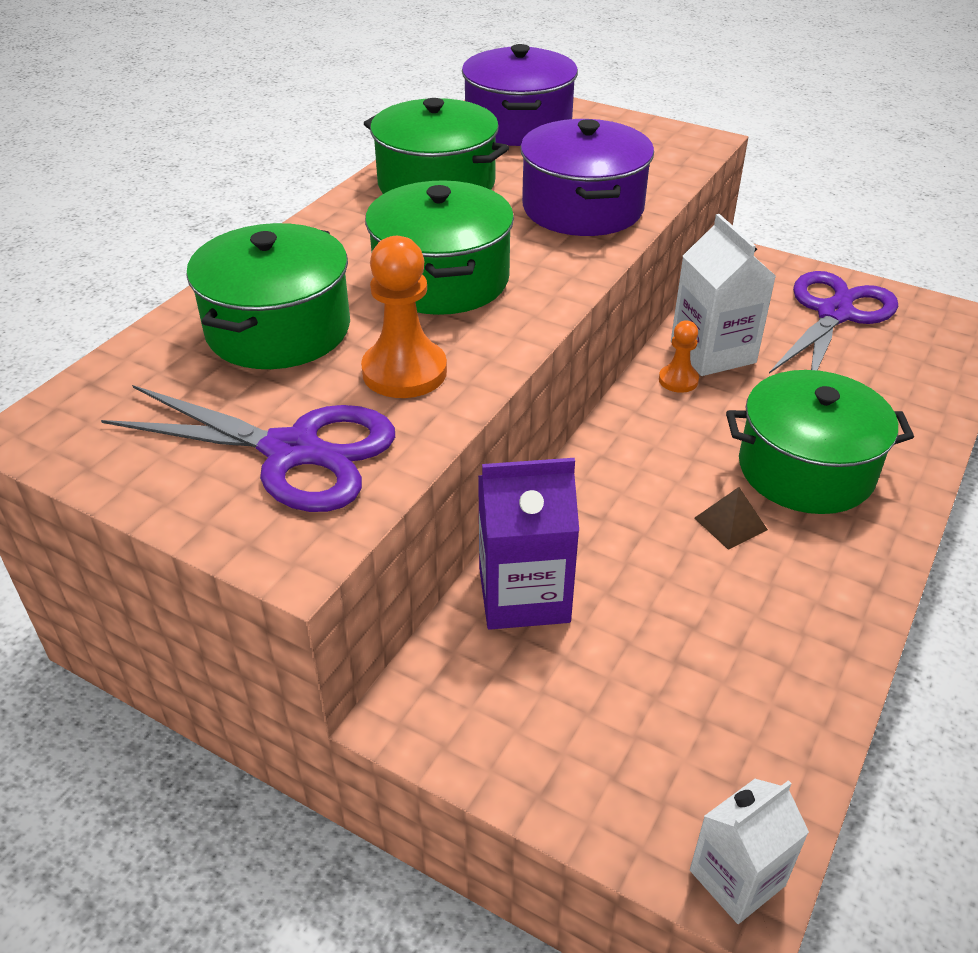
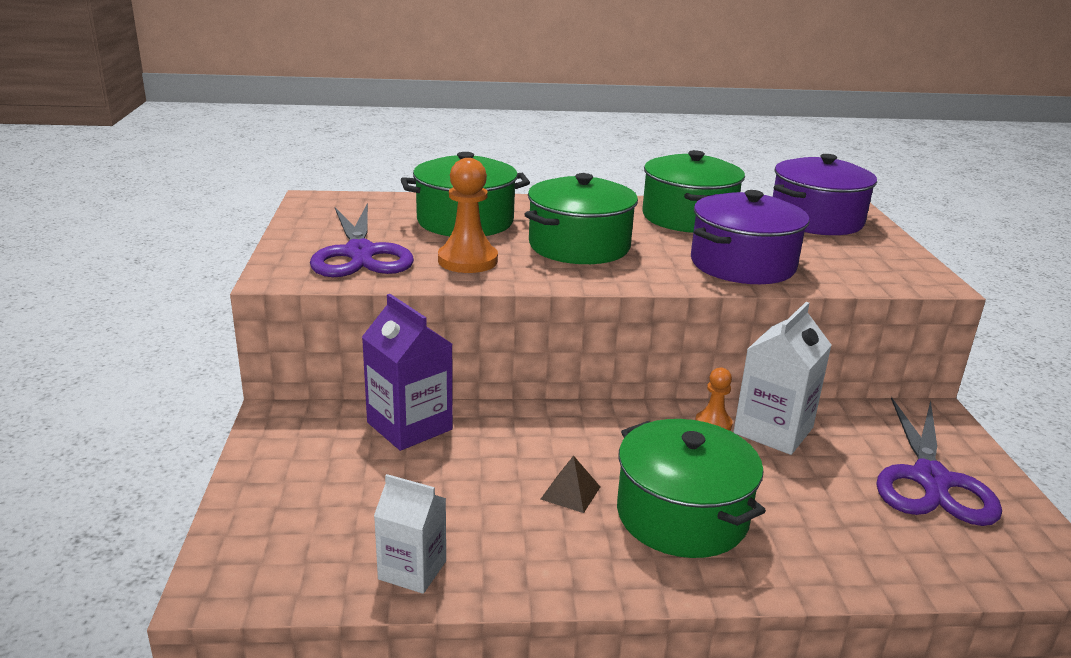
camera: 55 degrees right, 15 degrees down
(737, 878) = (222, 583): white carton -> white carton (412, 570)
(834, 314) = (931, 480): purple scissors -> purple scissors turned 105 degrees clockwise

